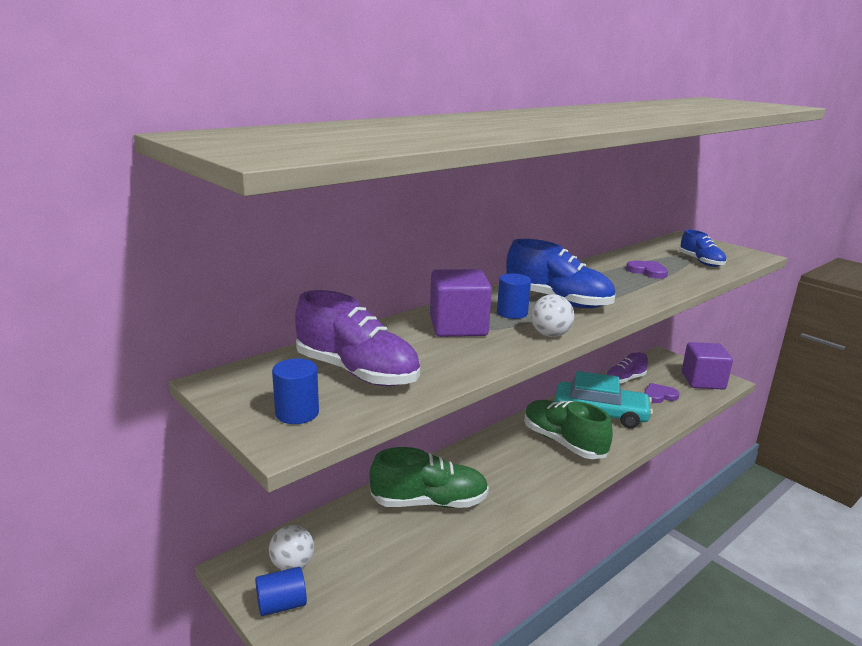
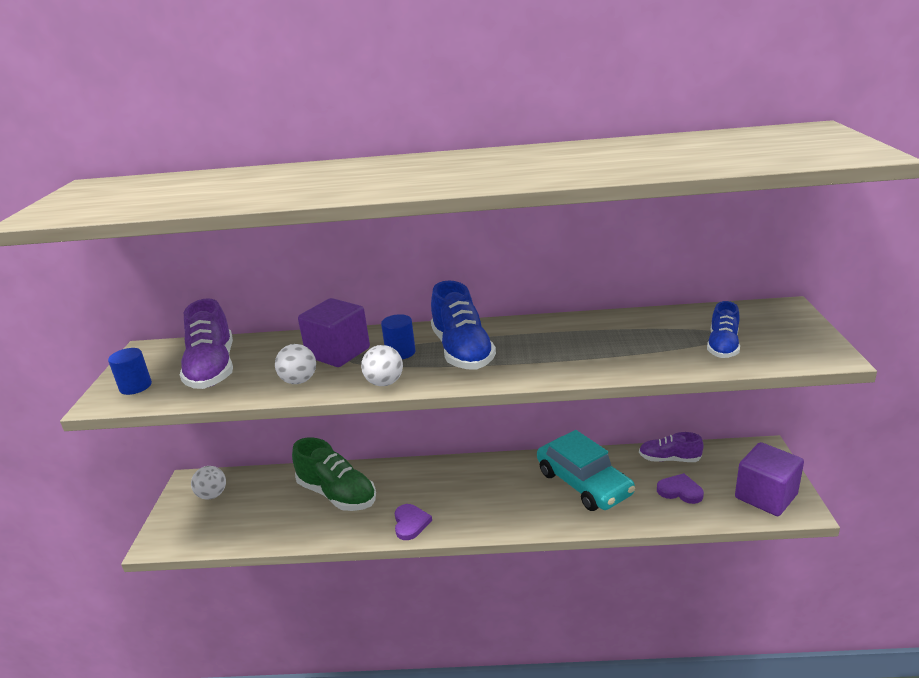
camera: 45 degrees right, 5 degrees up
(282, 605) = (177, 516): blue cylinder -> none
(473, 354) = (299, 381): none -> white ball
(563, 442) = (505, 494): green shoe -> none
(647, 271) = (625, 342): purple heart -> purple heart (410, 523)

